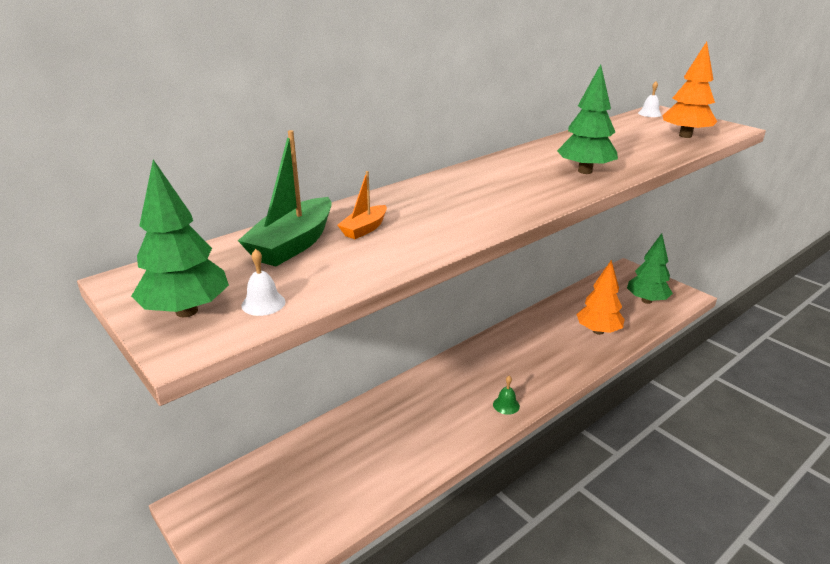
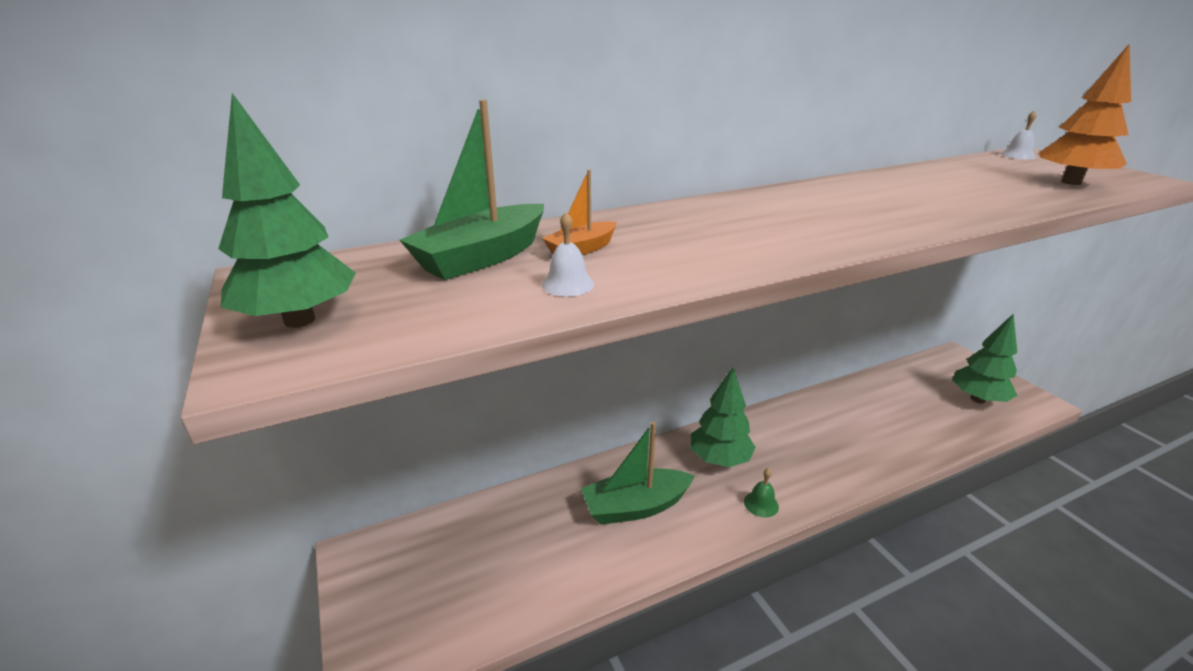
camera: 15 degrees right, 0 degrees up
(263, 303) = (398, 324): white bell -> white bell (568, 284)
(411, 425) = (635, 507): none -> green boat
(585, 171) = (911, 211): green tree -> green tree (719, 459)
(598, 331) = (903, 428): orange tree -> none

